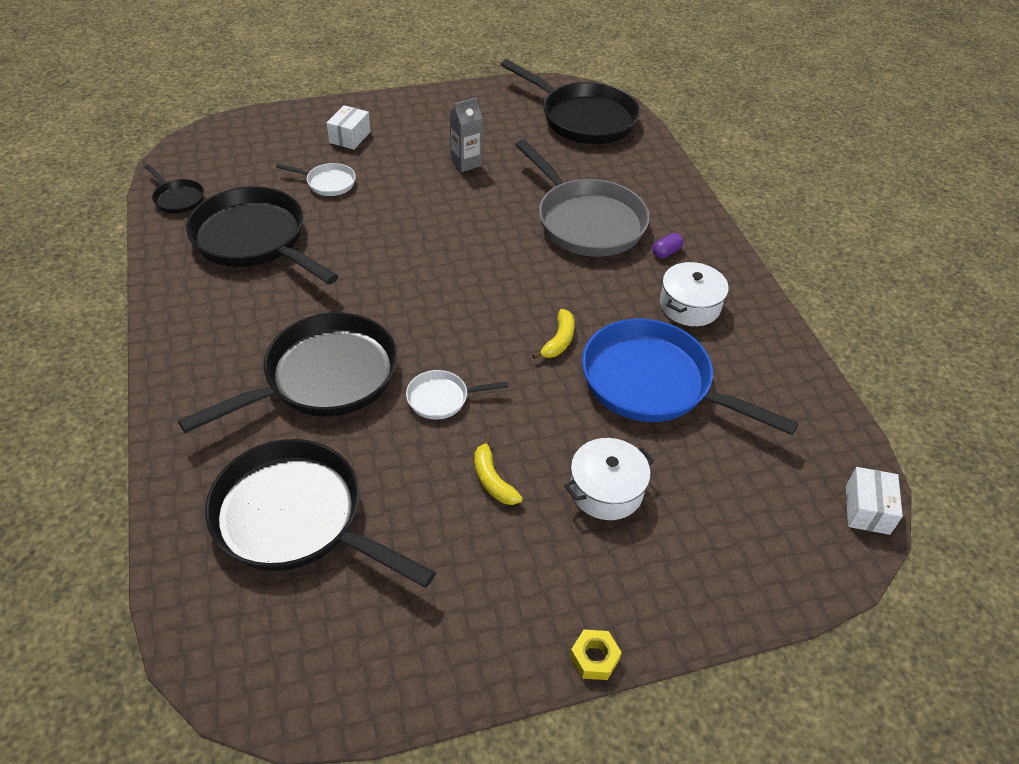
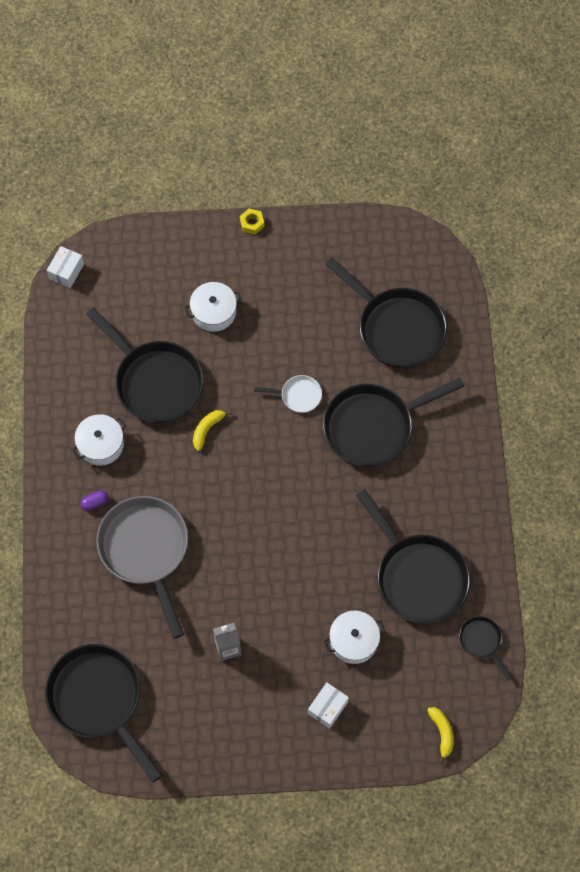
camera: 165 degrees left, 20 degrees up
(328, 183) = (353, 640): white pan -> white pot
(492, 480) = (279, 331): yellow banana -> yellow banana (442, 733)
(653, 383) = (155, 382): blue pan -> black pan

